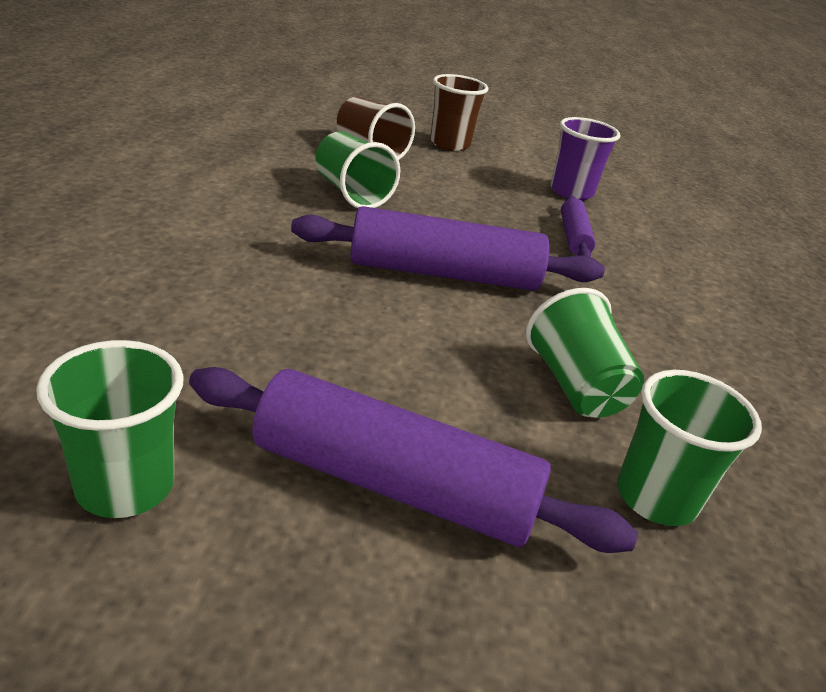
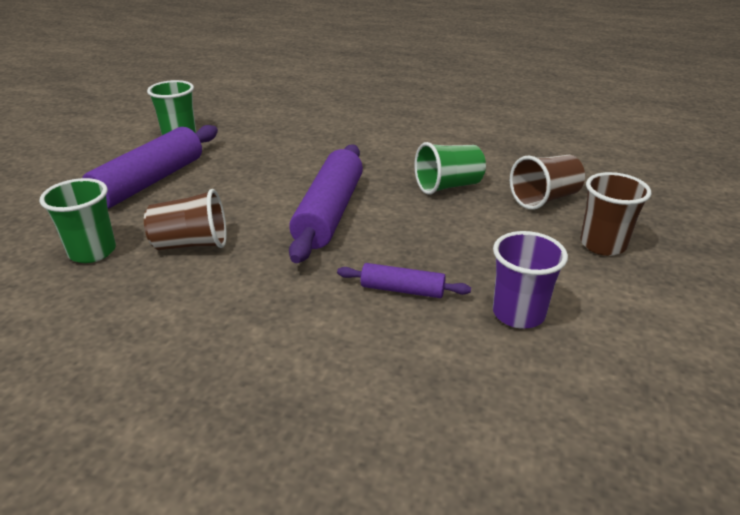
camera: 105 degrees right, 0 degrees up
(575, 386) = (191, 244): green cup -> brown cup

